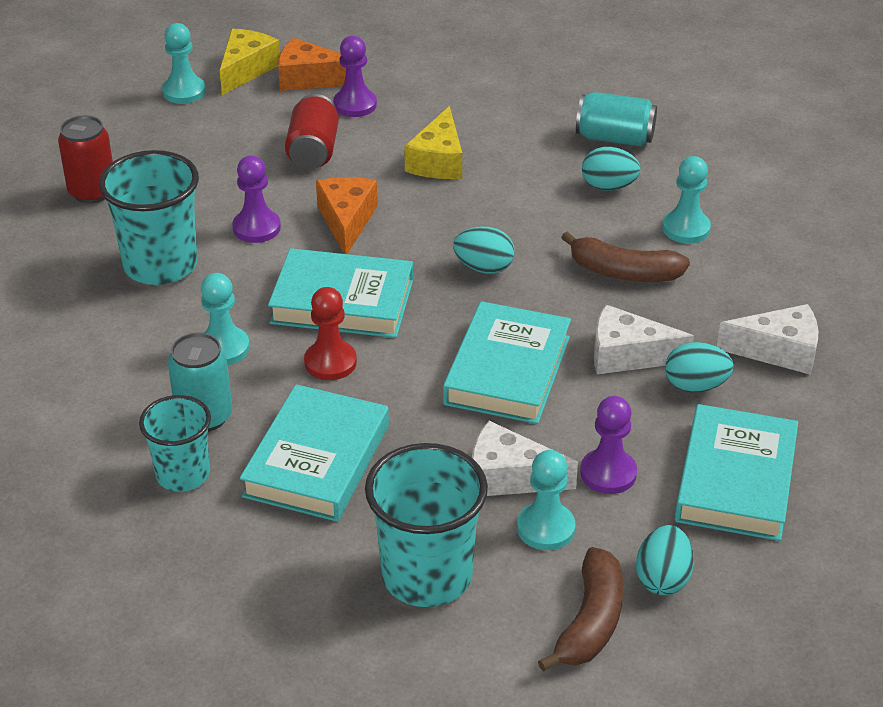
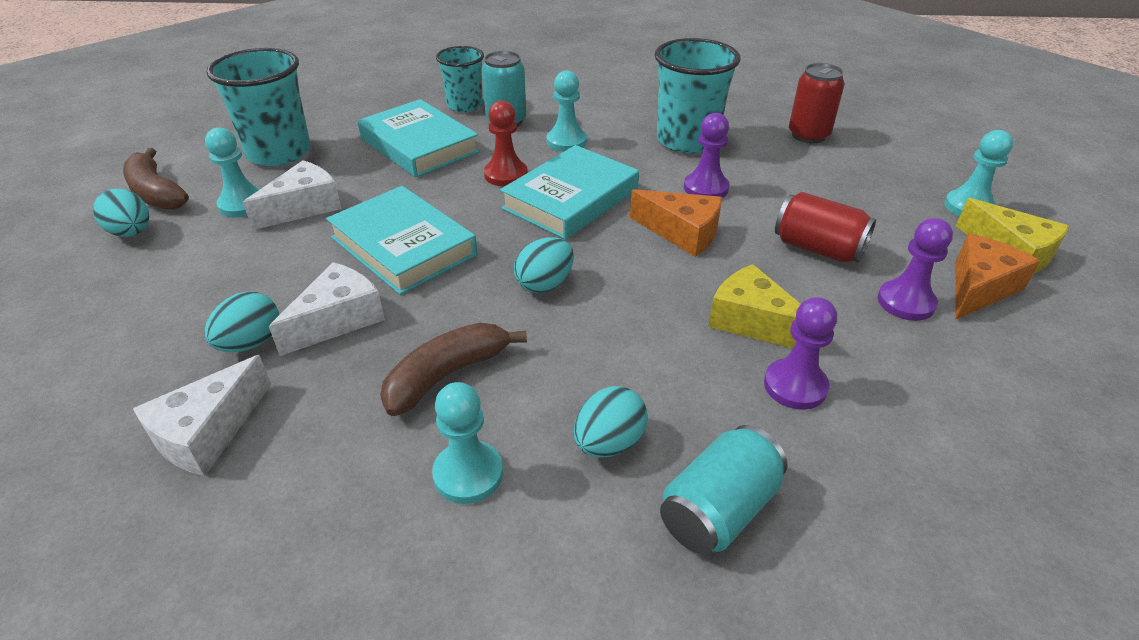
camera: 120 degrees right, 0 degrees up
(608, 473) = (242, 250): purple pawn -> purple pawn (795, 386)
(736, 480) = (137, 311): turquoise book -> none

